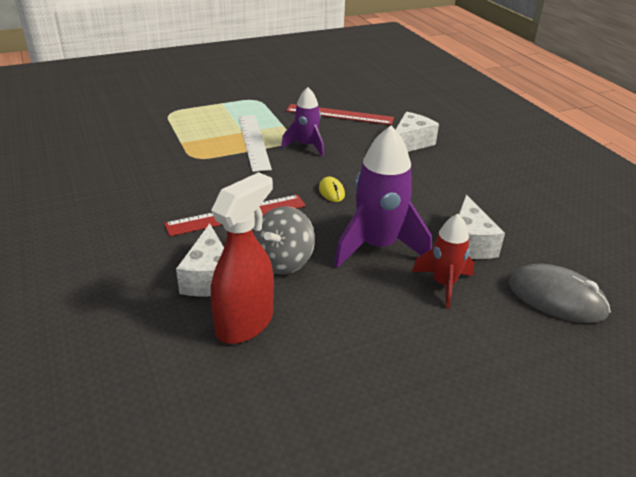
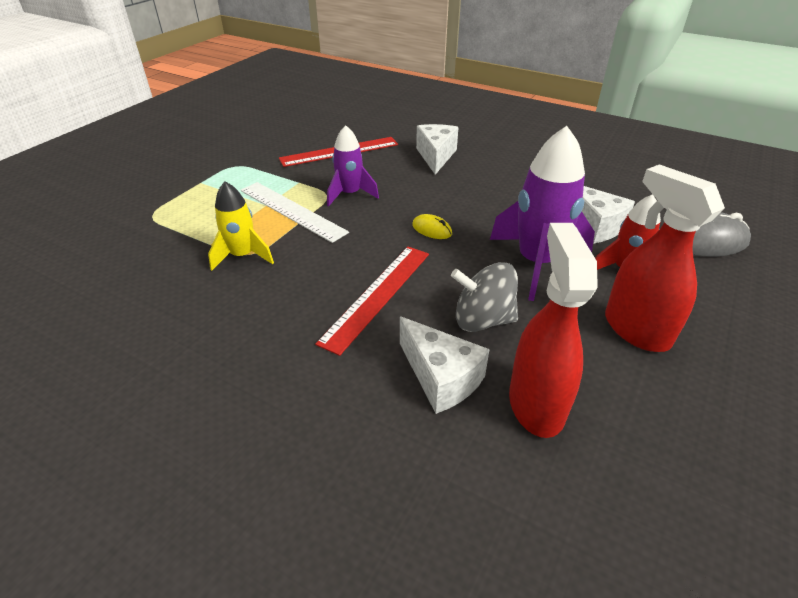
camera: 35 degrees left, 5 degrees up
(189, 157) = (243, 256): none -> yellow rocket
(283, 261) = (482, 320): grey spinning top -> grey spinning top turned 105 degrees clockwise
(386, 323) = (635, 329): none -> red spray bottle

